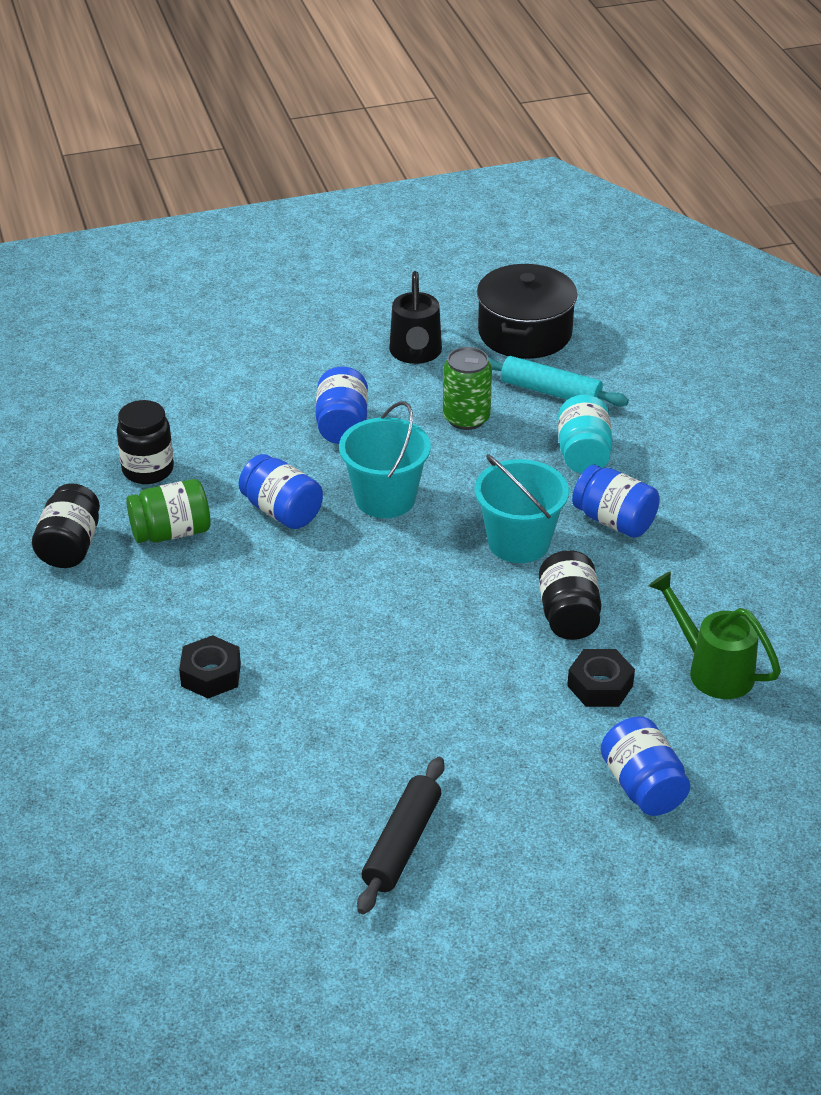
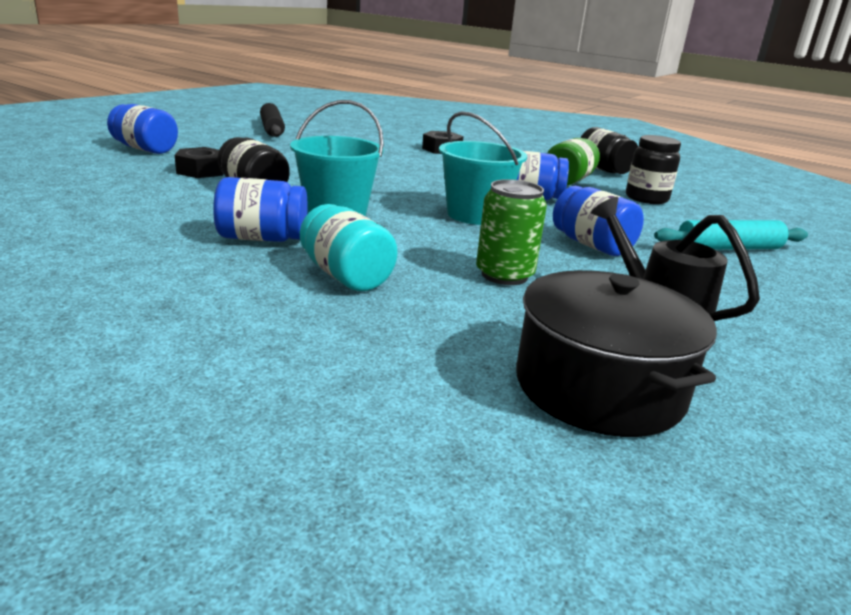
camera: 140 degrees right, 15 degrees down
(550, 392) = (457, 323): turquoise rolling pin -> turquoise rolling pin (728, 248)
(712, 670) = (111, 185): green watering can -> none

